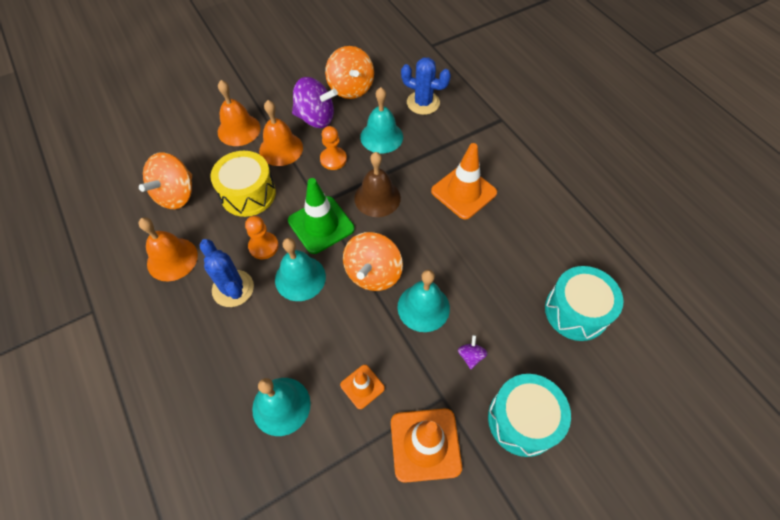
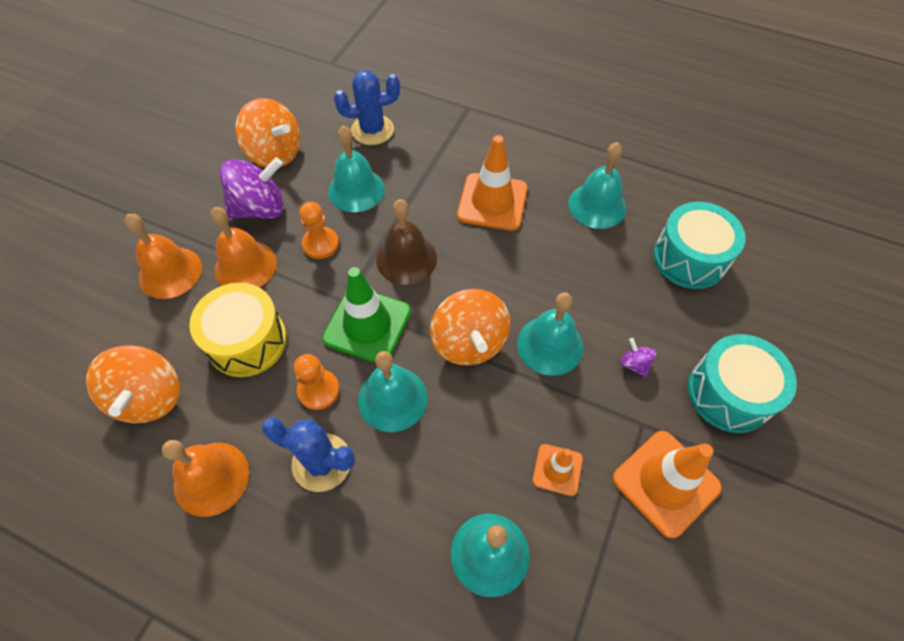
camera: 35 degrees left, 0 degrees up
(537, 235) = (597, 205): none -> turquoise bell

